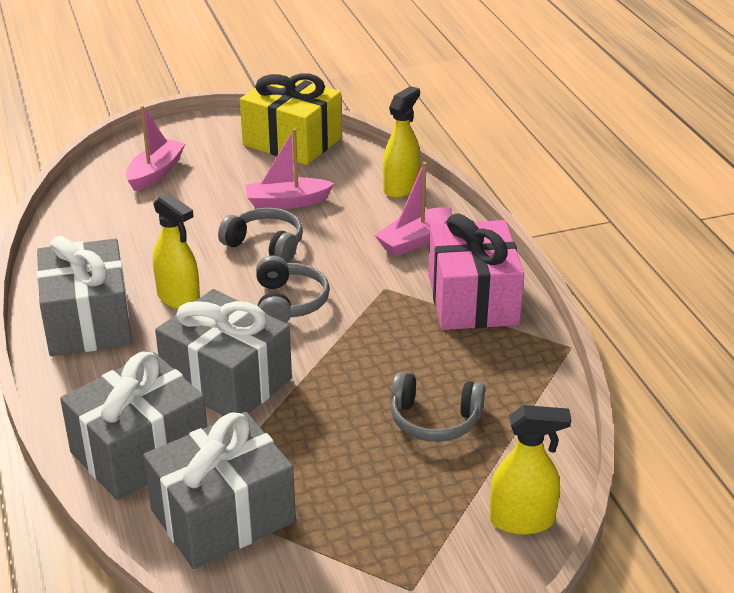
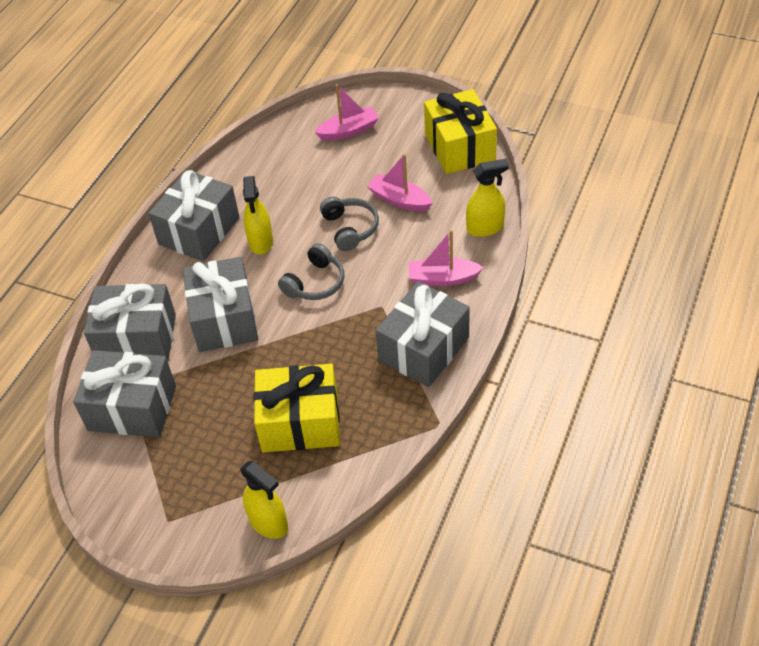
camera: 45 degrees right, 15 degrees up
(434, 420) = (300, 422): grey headphones -> yellow gift
(472, 300) = (423, 349): pink gift -> grey gift

